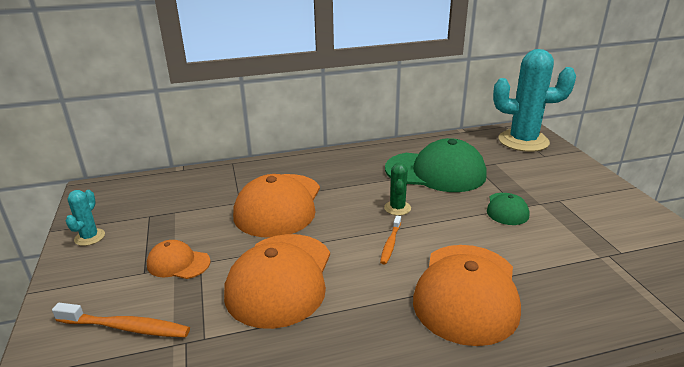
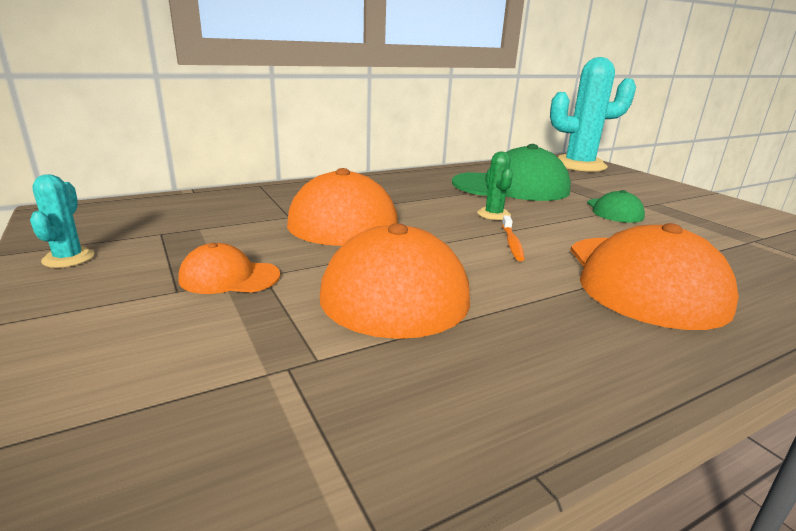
camera: 15 degrees left, 5 degrees down
(126, 327) = (171, 358): orange toothbrush -> none

